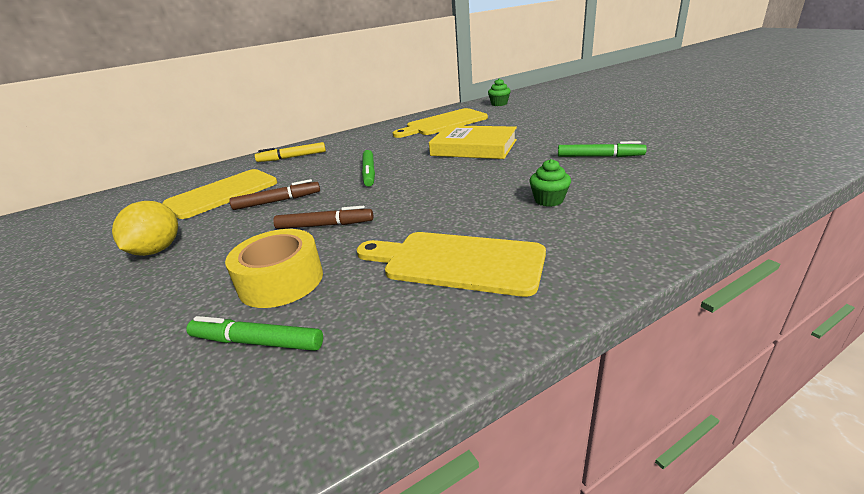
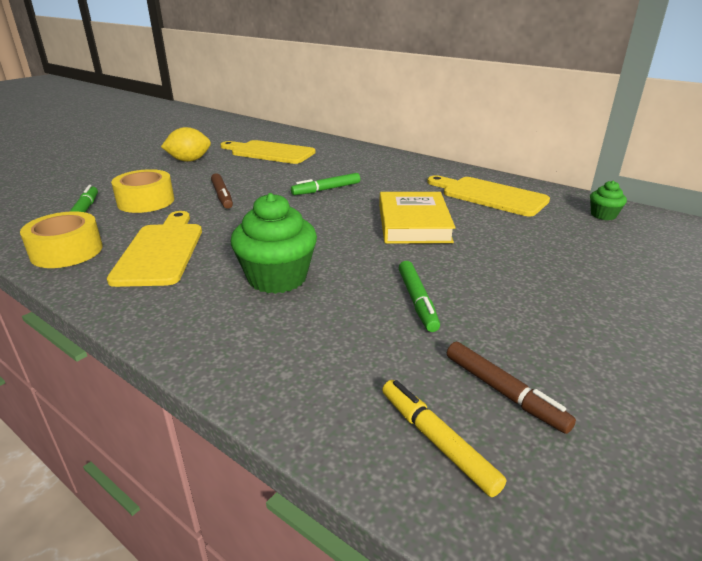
camera: 65 degrees right, 0 degrees up
(277, 201) = (262, 172): brown marker -> brown marker (503, 392)
(292, 157) = (353, 155): yellow marker -> yellow marker (436, 441)
(409, 344) = (67, 251): none -> yellow tape
(549, 200) = (277, 278): green cupcake -> green cupcake, size x1.97

